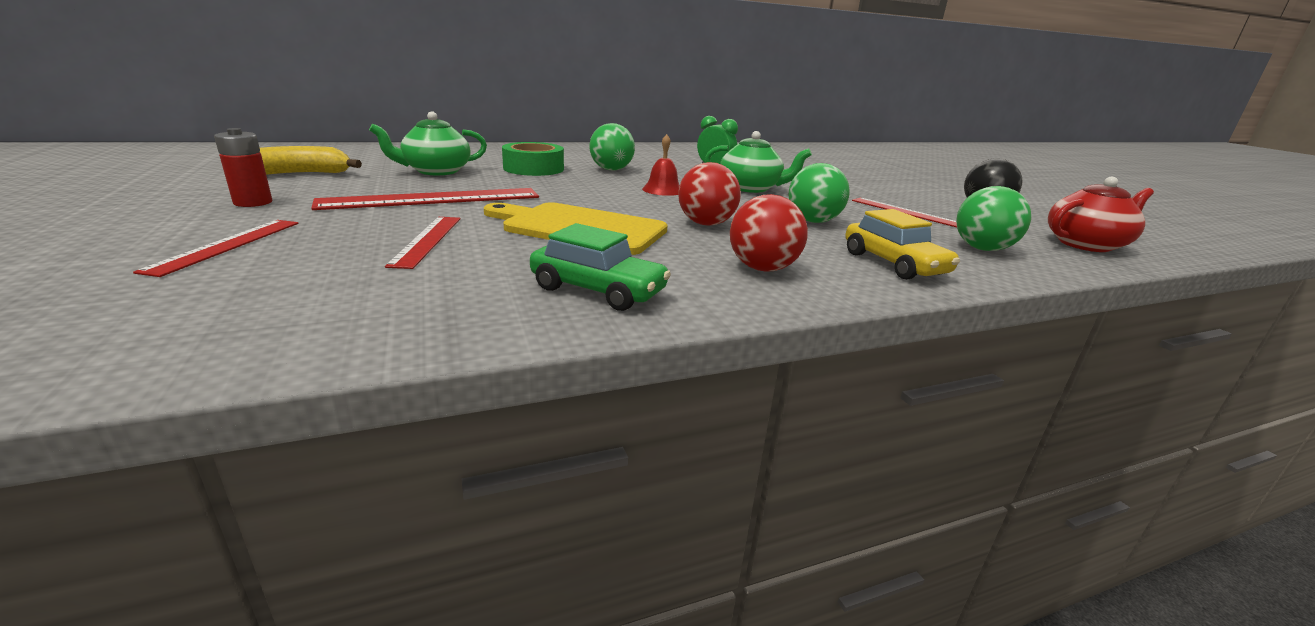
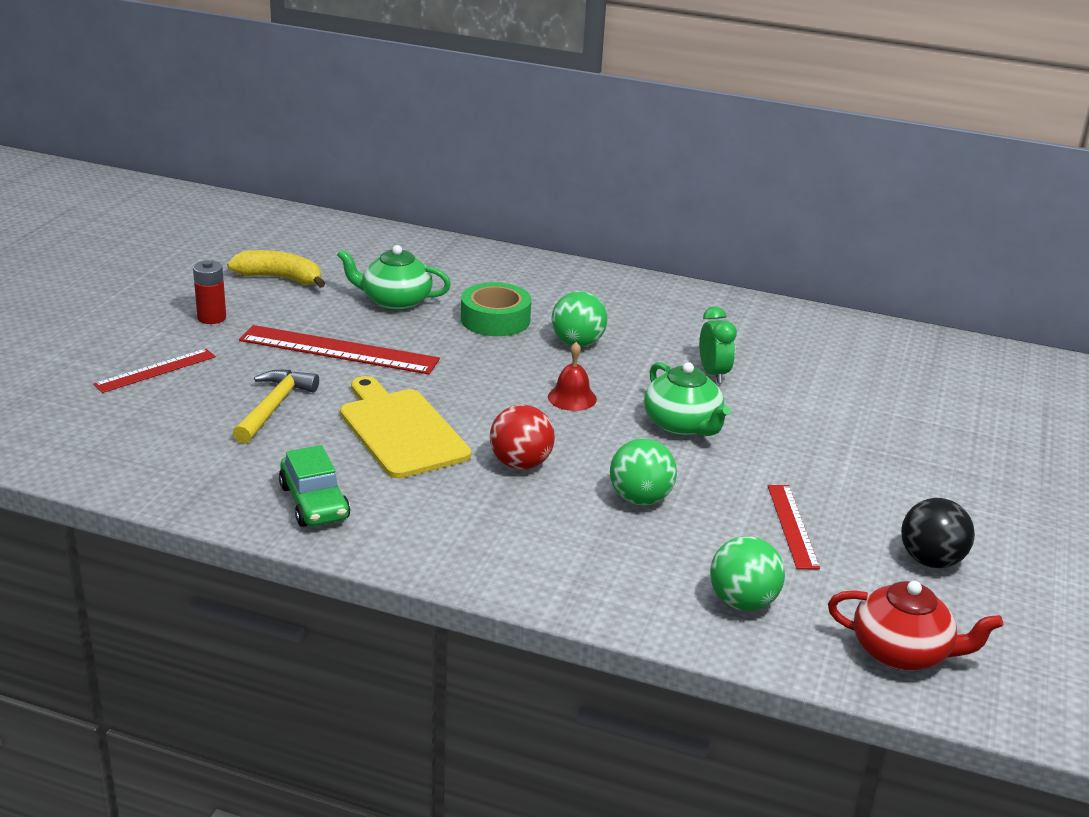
camera: 40 degrees right, 5 degrees up
(427, 240) = (274, 407): red ruler -> yellow hammer
(762, 268) = (467, 532): red ball -> none
(894, 264) = (596, 576): yellow car -> none

